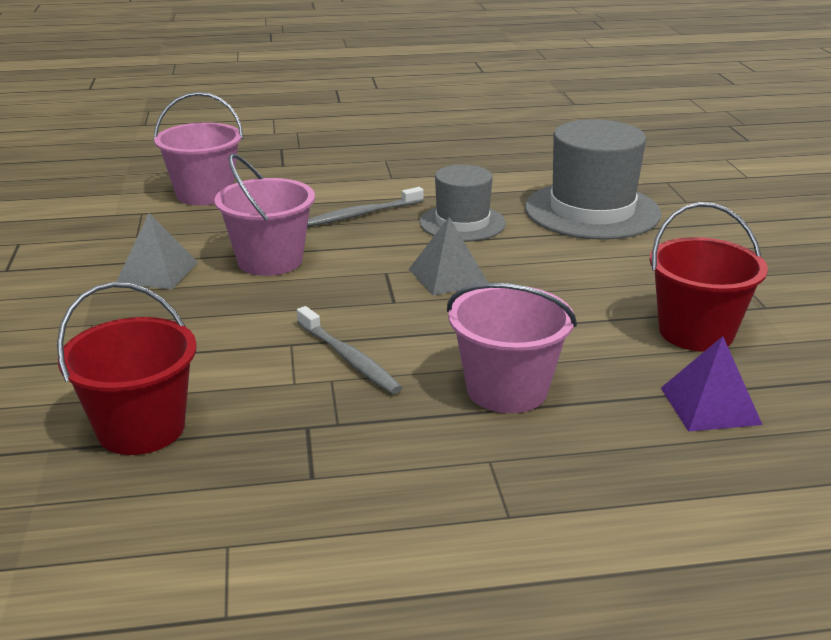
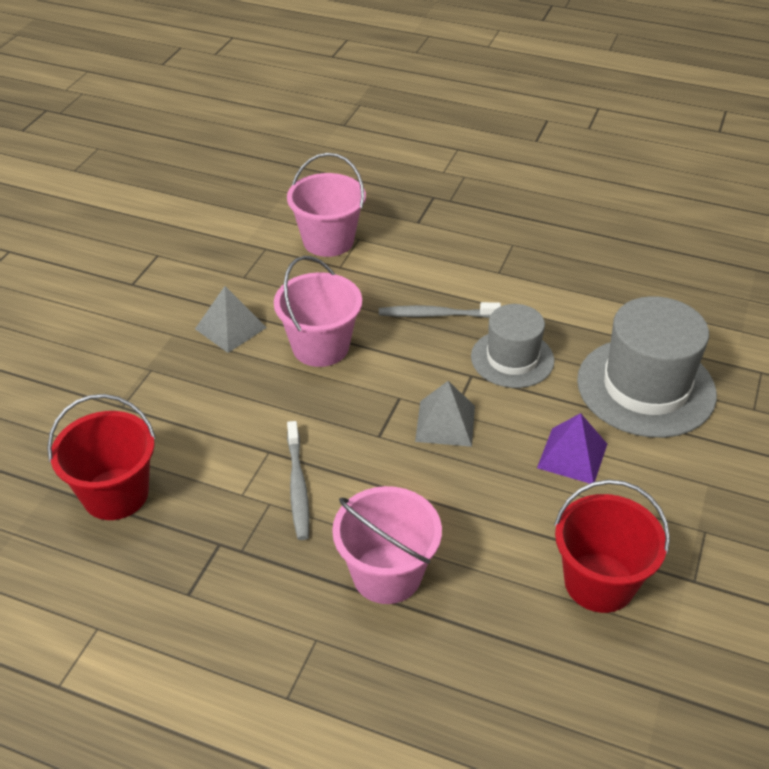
camera: 30 degrees right, 15 degrees up
(710, 405) = (532, 669): purple pyramid -> purple pyramid (572, 455)

